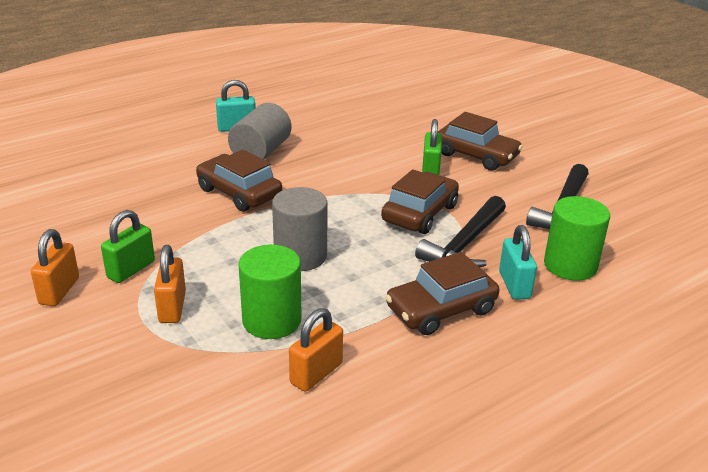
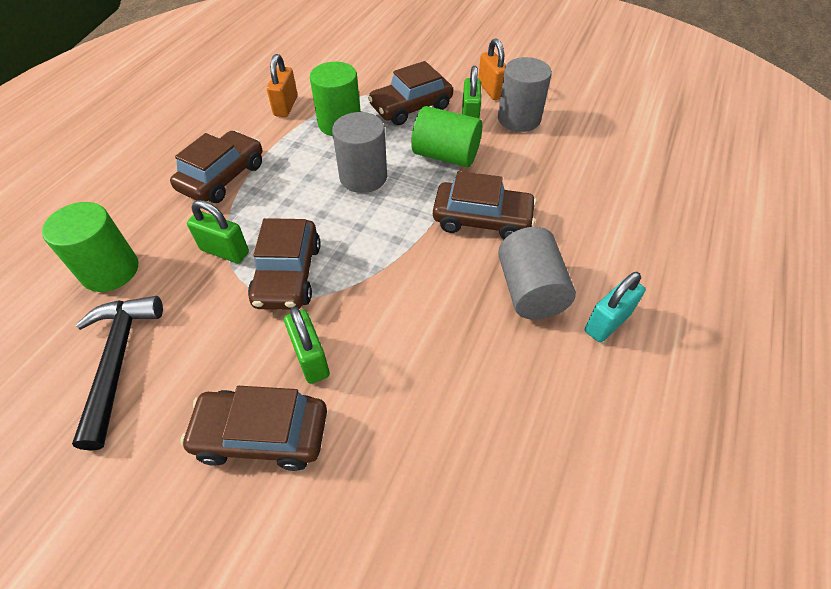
camera: 150 degrees right, 20 degrees up
(87, 249) = (519, 119): none -> grey cylinder
(172, 307) = (411, 107): orange padlock -> brown car
(204, 245) = (445, 156): none -> green cylinder
(464, 245) = (225, 251): black hammer -> green padlock
(514, 285) = (165, 224): turquoise padlock -> none

